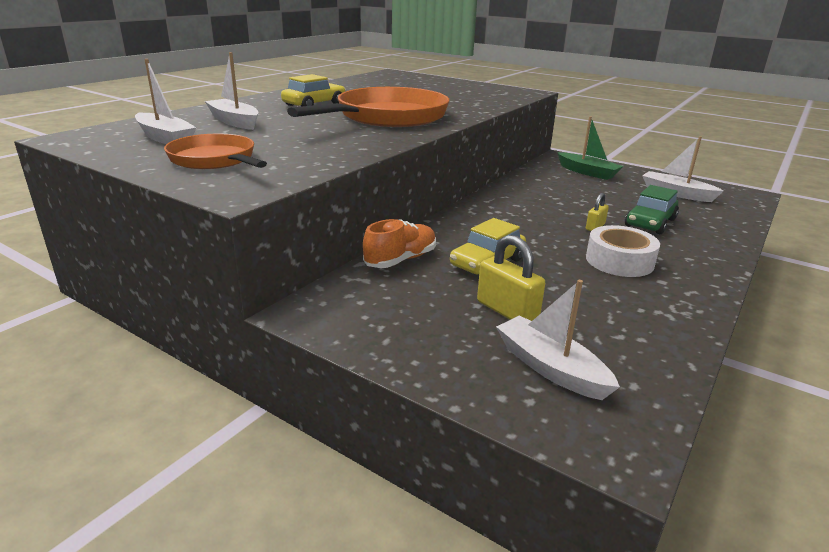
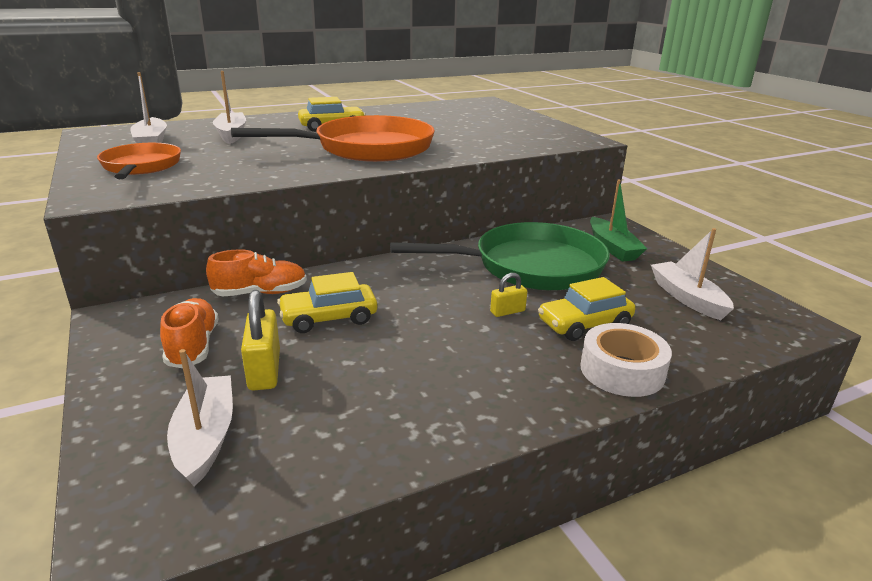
camera: 30 degrees right, 0 degrees up
(420, 313) = (193, 346): none -> orange shoe
(559, 195) = (530, 266): none -> green pan
(619, 261) = (466, 356): white tape -> white tape (622, 370)
(650, 223) = (584, 324): green car -> yellow car

